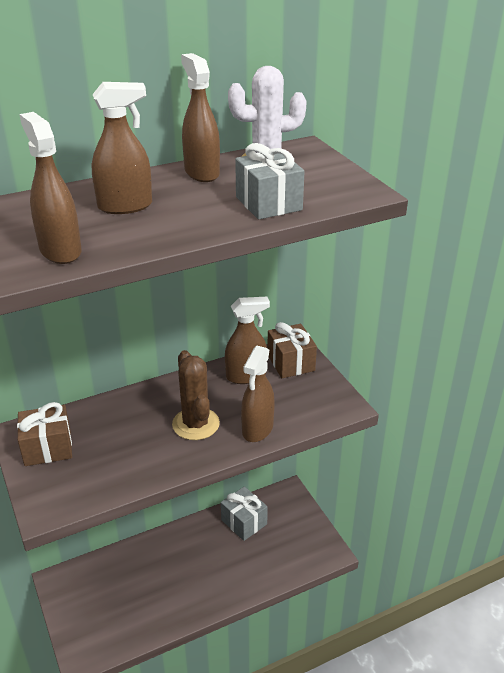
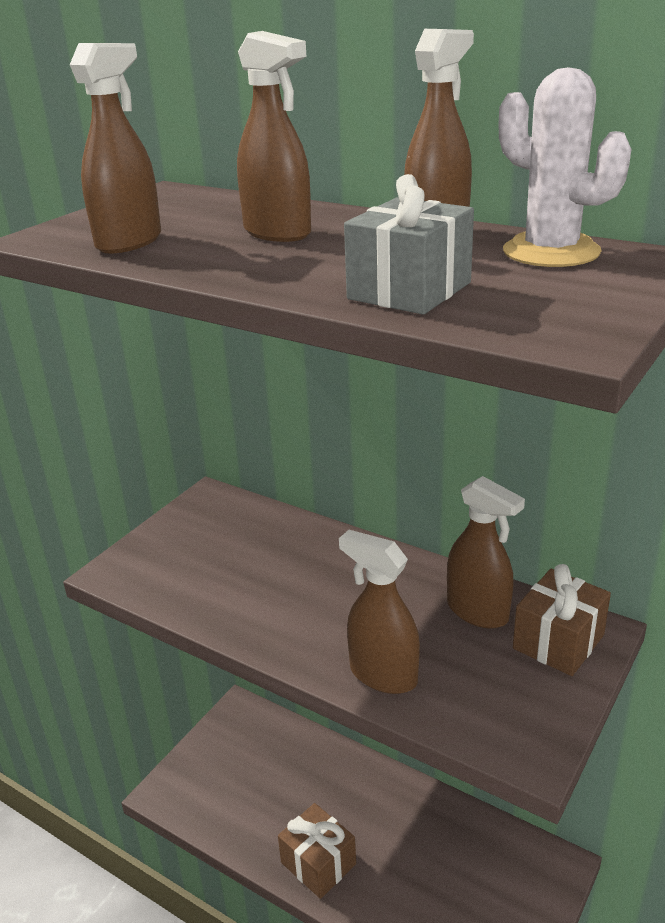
camera: 60 degrees right, 5 degrees down
(48, 448) = (203, 526): brown gift -> brown gift (318, 863)
(195, 424) = (338, 613): brown cactus -> none
(244, 522) = (460, 839): grey gift -> none
(257, 429) = (382, 675): brown spray bottle -> brown spray bottle turned 45 degrees clockwise

